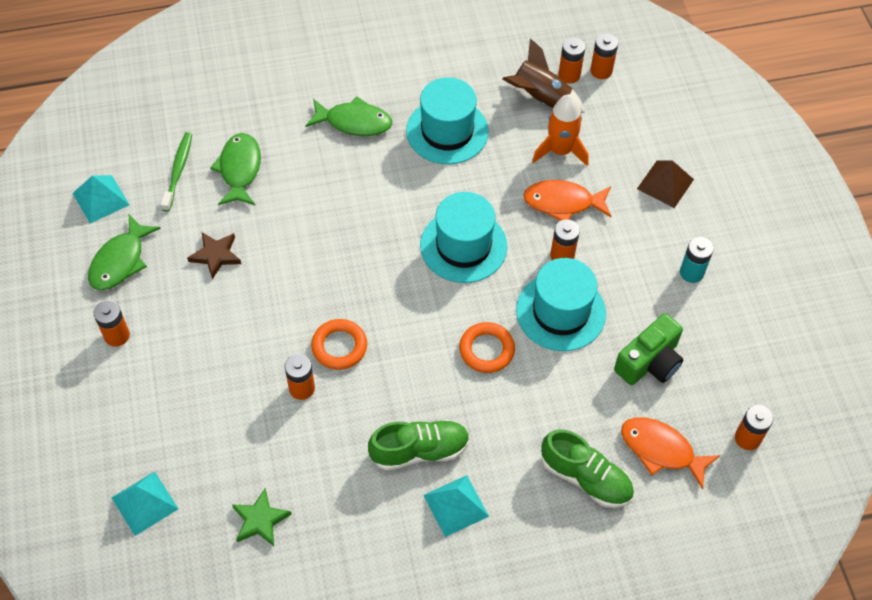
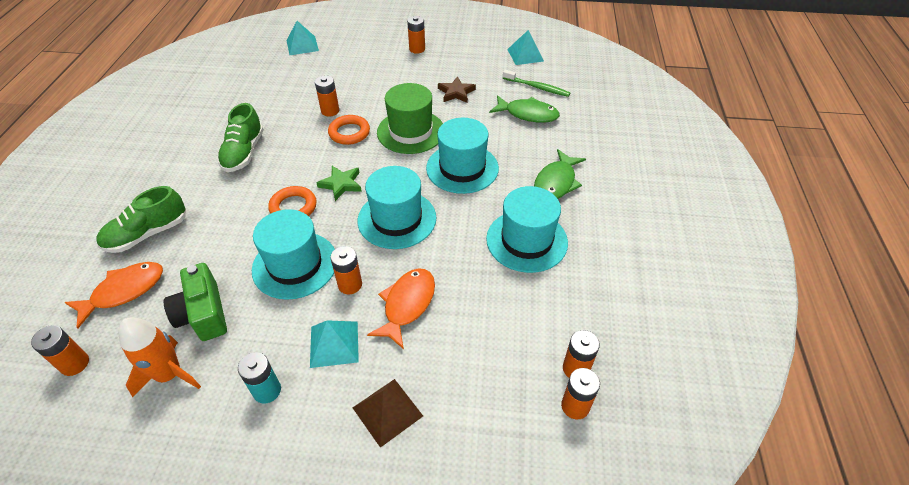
camera: 110 degrees right, 10 degrees down
(120, 261) = (471, 56): green fish -> none
(260, 520) = (257, 81): green star -> green star (341, 184)
(314, 280) = (411, 131): none -> green hat
(362, 210) = (462, 168): none -> turquoise hat
(456, 505) = (191, 160): turquoise pyramid -> turquoise pyramid (334, 344)
(540, 99) = (547, 329): brown rocket -> none
(560, 150) = (471, 323): orange rocket -> orange rocket (169, 374)

